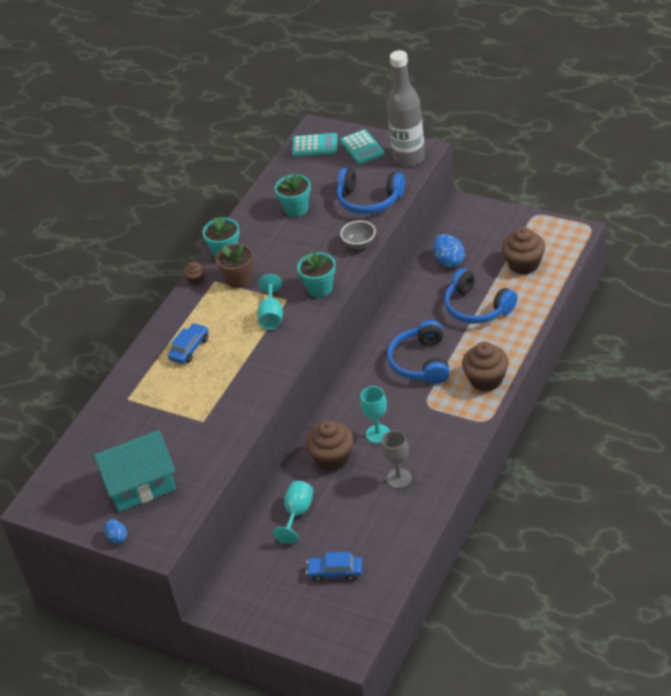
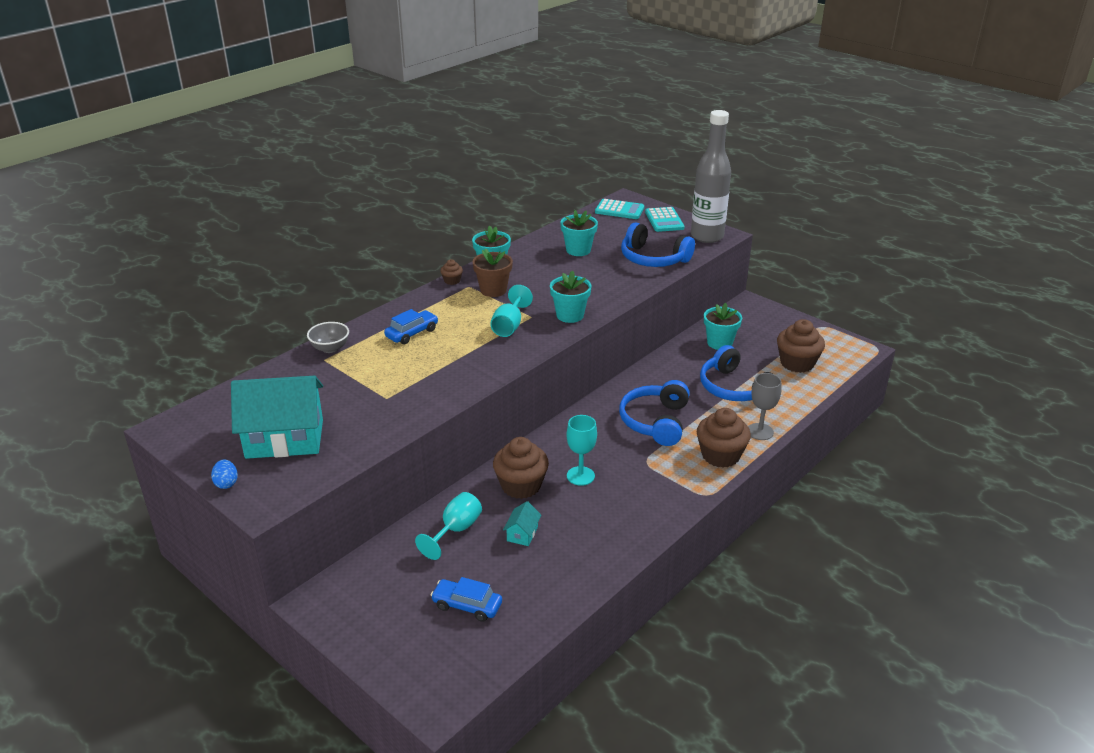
camera: 10 degrees right, 10 degrees down
(352, 500) = (522, 534): none -> turquoise house
(359, 244) = (627, 289): grey bowl -> grey bowl (330, 348)
(399, 478) = (584, 526): grey goblet -> grey goblet (760, 431)
(449, 261) = (719, 343): blue egg -> turquoise flower pot

